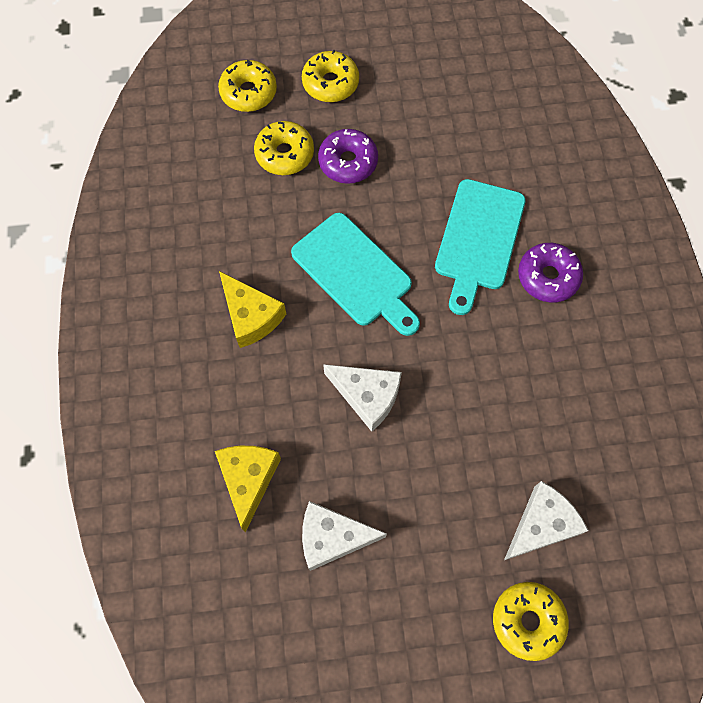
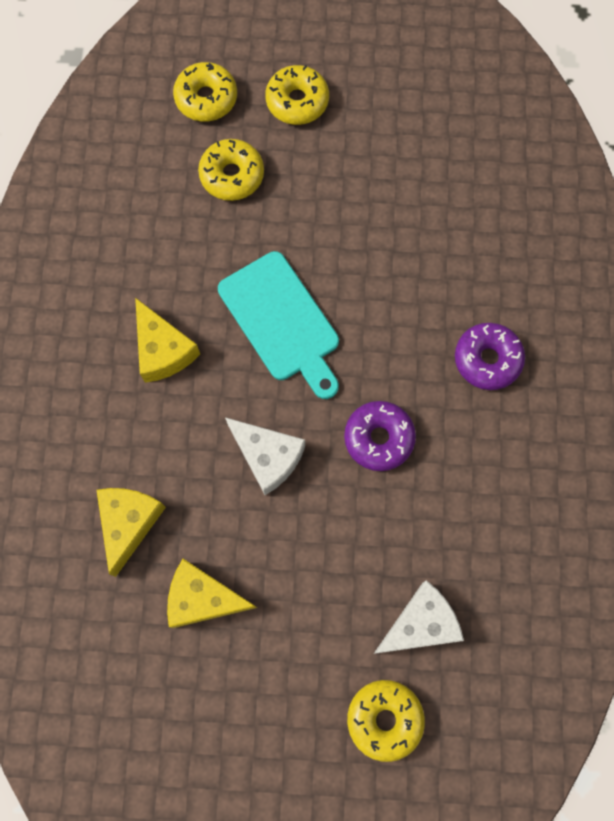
camera: 10 degrees right, 5 degrees up
(332, 537) = (203, 598): white cheese -> yellow cheese
(348, 162) = (298, 195): purple donut -> purple donut (379, 438)
(478, 240) = (421, 306): turquoise cutting board -> none

